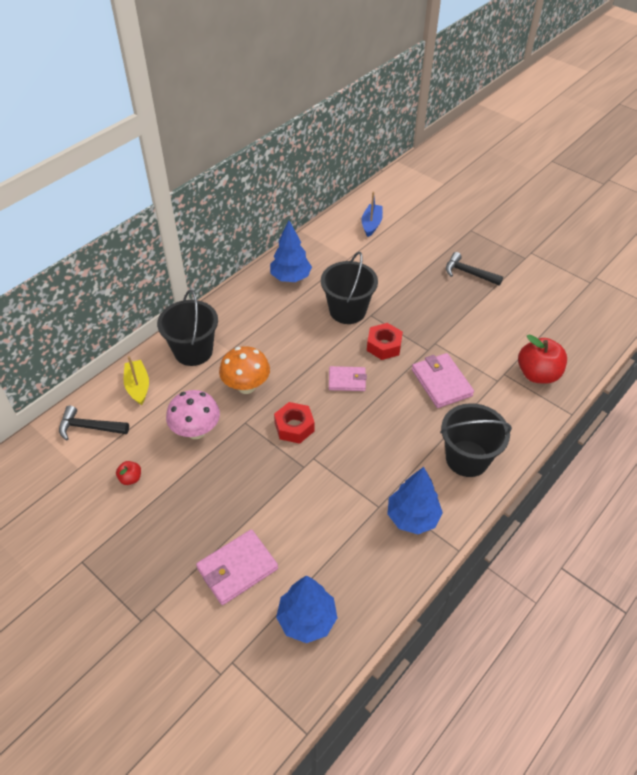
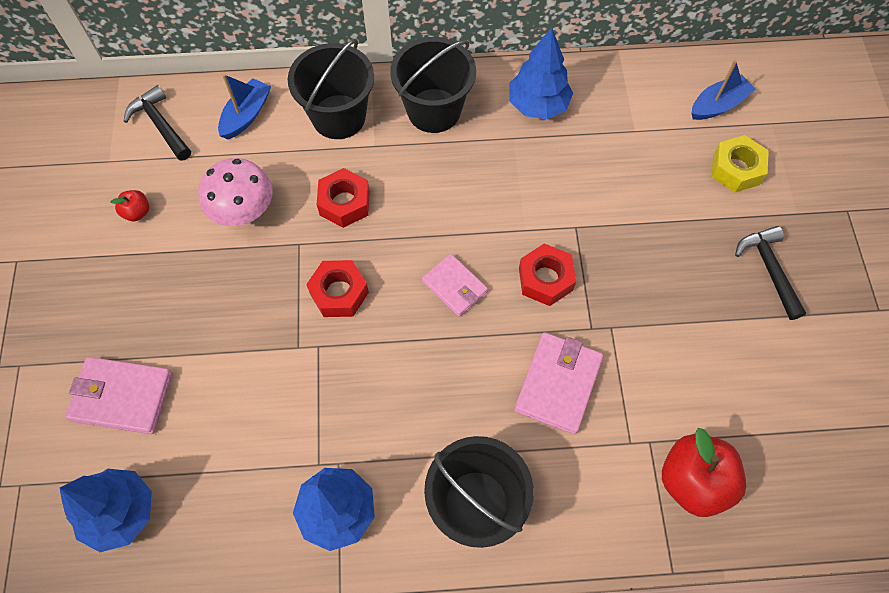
camera: 45 degrees right, 15 degrees up
(138, 386) = (246, 115): yellow boat -> blue boat
(246, 386) = (344, 203): orange mushroom -> red nut
(347, 311) = (555, 199): black bucket -> black bucket (434, 110)
(409, 244) = (736, 169): none -> yellow nut

